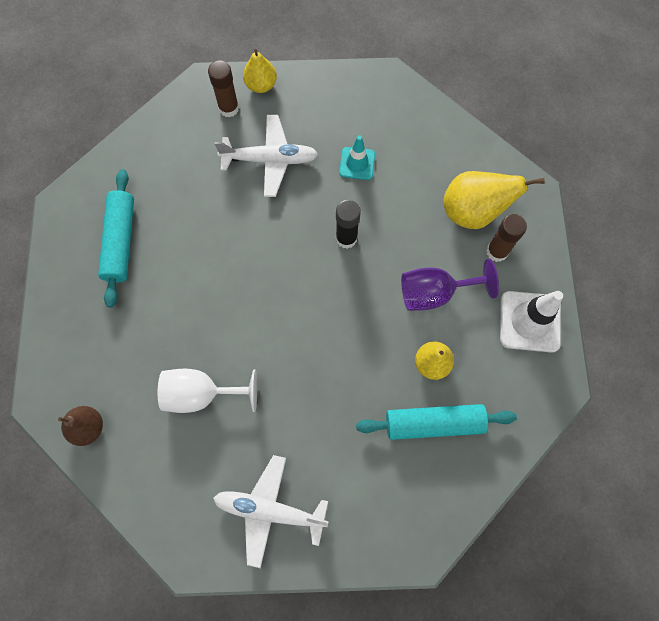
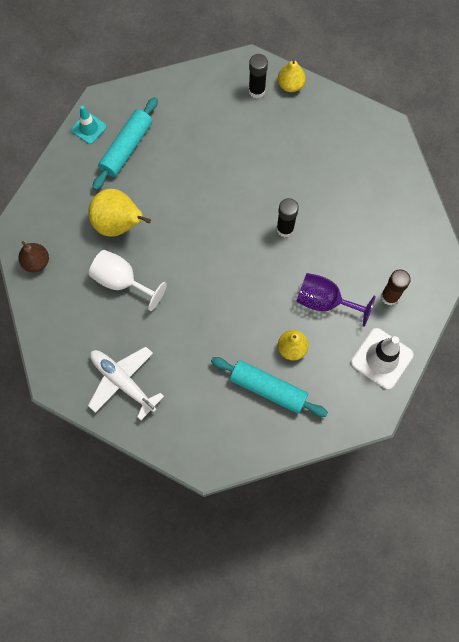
camera: 30 degrees right, 0 degrees up
(229, 108) = (257, 91): brown glue stick -> black glue stick
(270, 160) = (264, 144): white plane -> none
(357, 163) = (326, 179): turquoise traffic cone -> turquoise traffic cone (89, 128)
(473, 212) = (390, 259): yellow pear -> yellow pear (118, 224)

